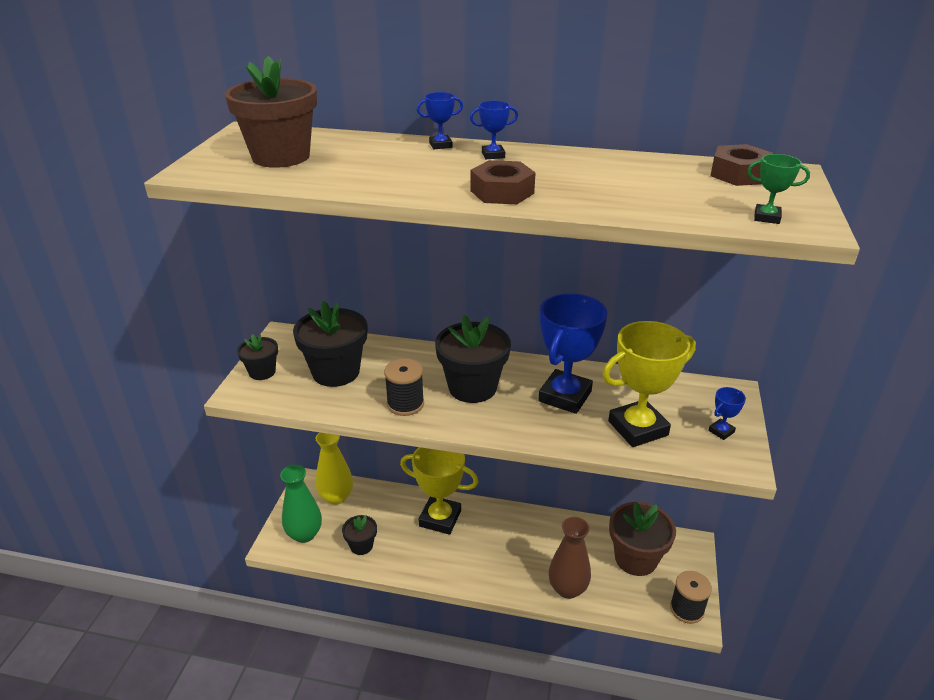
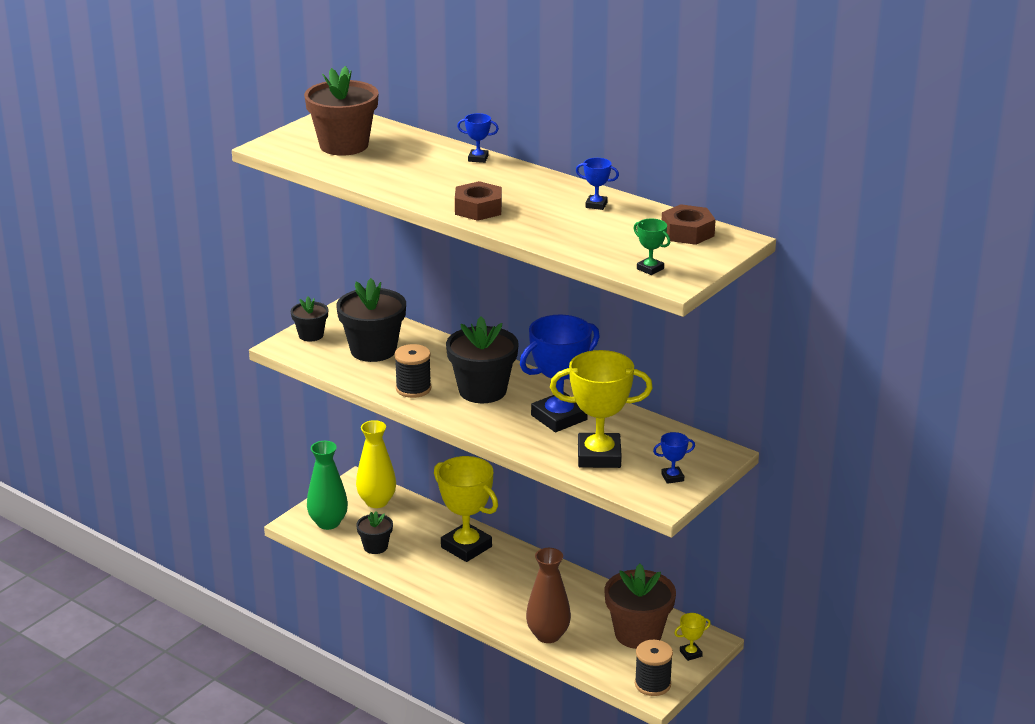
camera: 25 degrees right, 5 degrees down
(493, 155) = (509, 176): blue trophy -> blue trophy (596, 205)
(689, 563) = (690, 653): none -> yellow trophy

